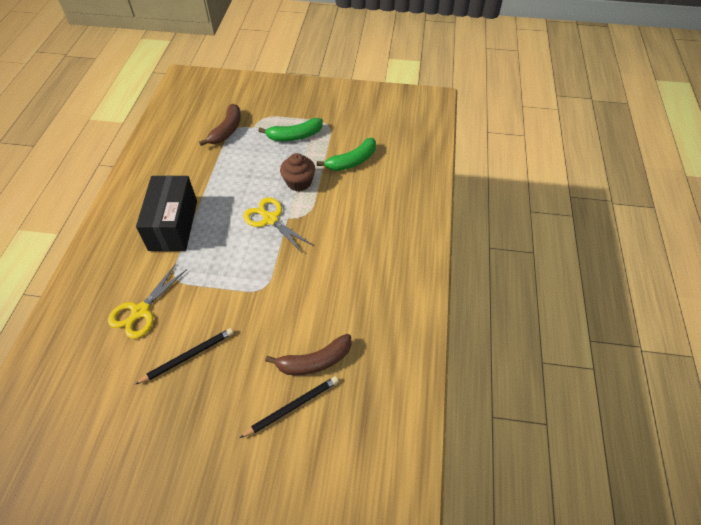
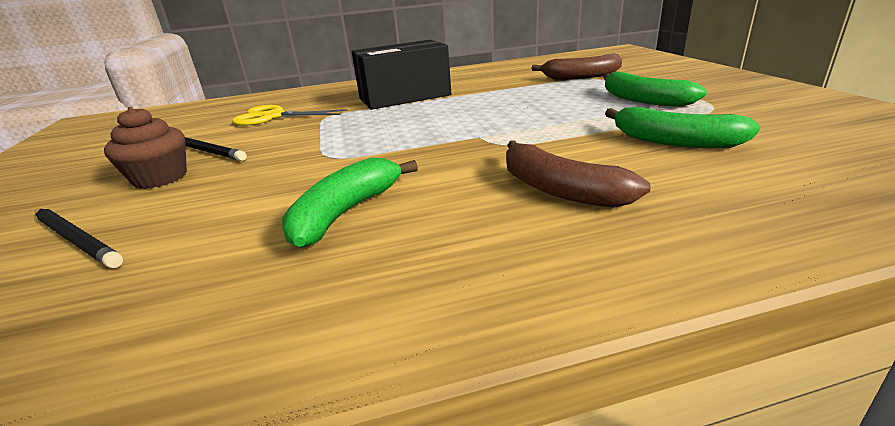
camera: 70 degrees right, 25 degrees down
(270, 219) = (463, 128): yellow scissors -> none
(299, 182) = (559, 124): brown cupcake -> brown cupcake (160, 178)
(315, 361) = (175, 233): brown banana -> brown banana (560, 190)
(339, 292) = (346, 213): none -> green banana

